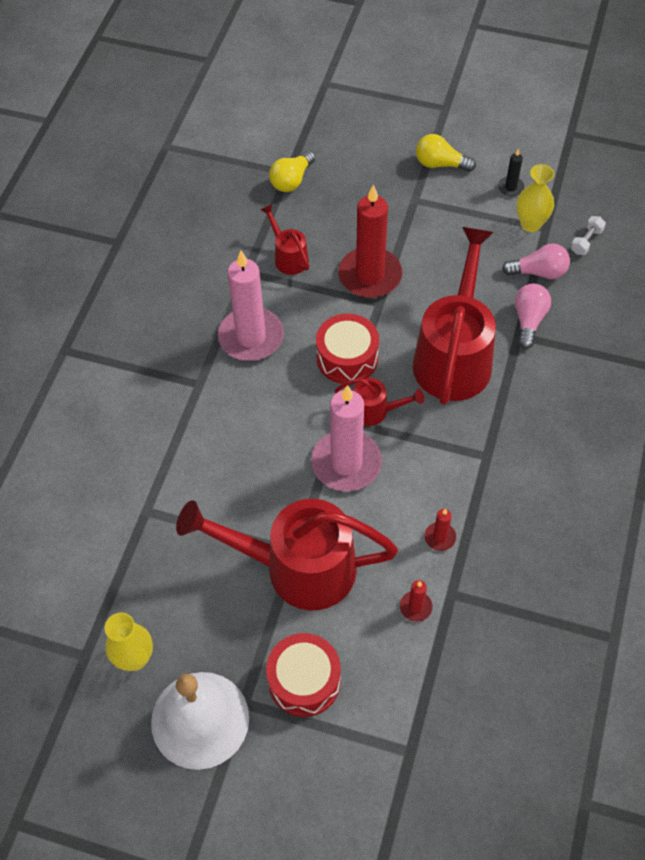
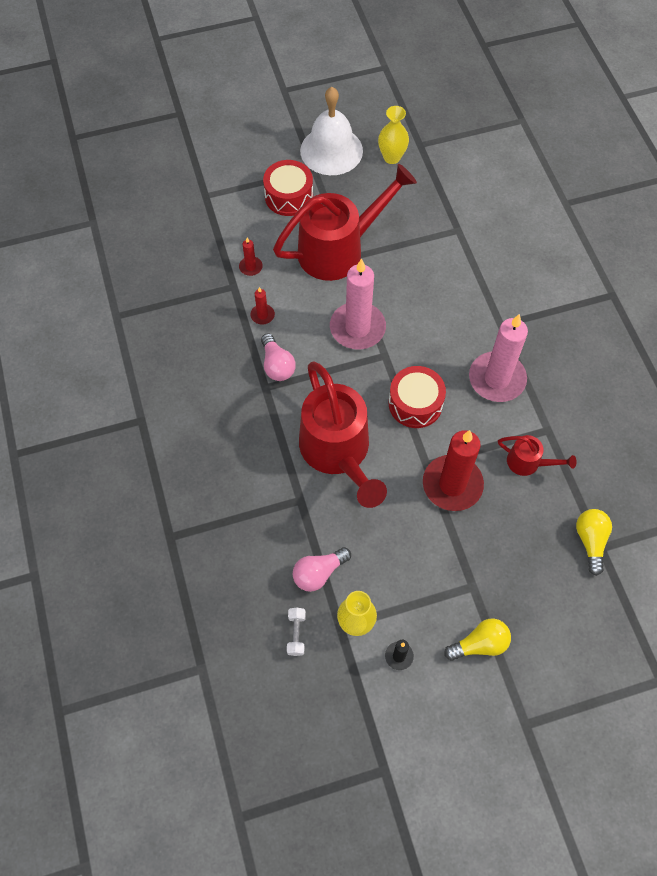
camera: 145 degrees right, 5 degrees up
(375, 411) = (365, 375): red watering can -> none
(529, 320) = (300, 519): pink light bulb -> pink light bulb (277, 365)

